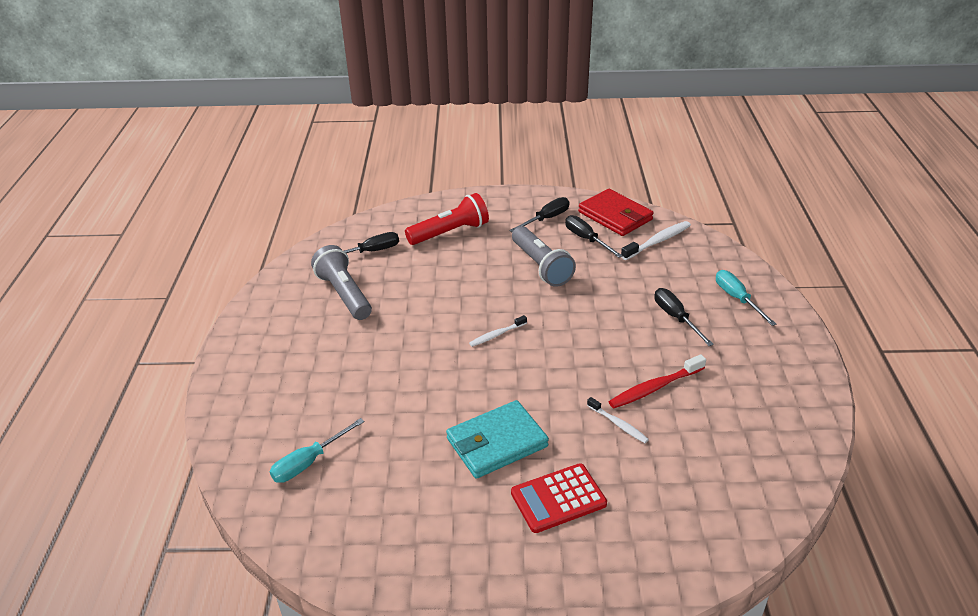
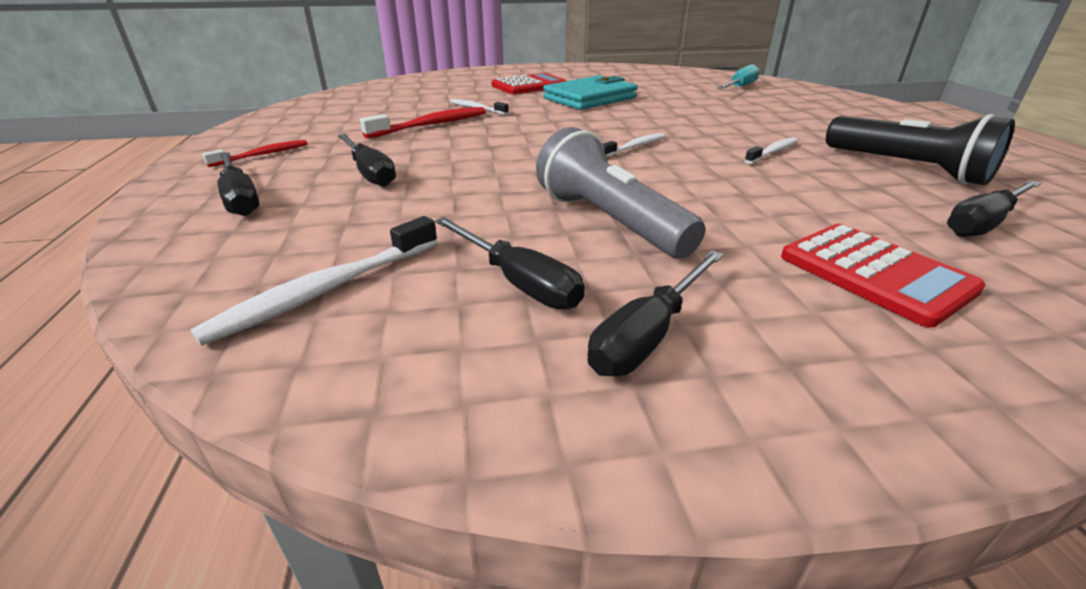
camera: 170 degrees right, 5 degrees down
(344, 294) = (907, 168): grey flashlight -> black flashlight
(406, 319) = (773, 152): none -> white toothbrush
(450, 233) = (875, 273): red flashlight -> red calculator
(615, 216) = (424, 365): red wallet -> none
(737, 299) = (240, 198): turquoise screwdriver -> black screwdriver
(763, 347) = (262, 155): none -> red toothbrush

